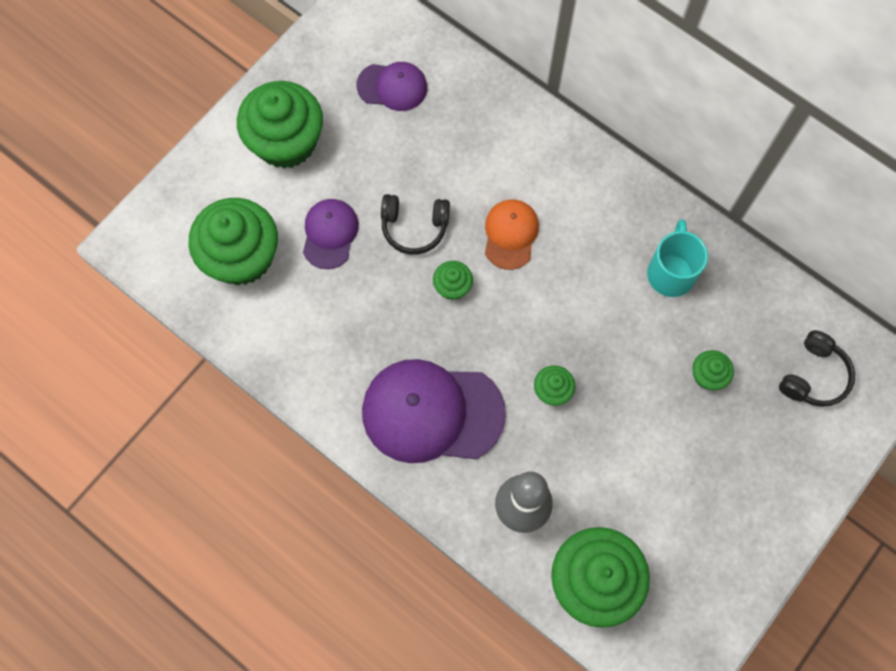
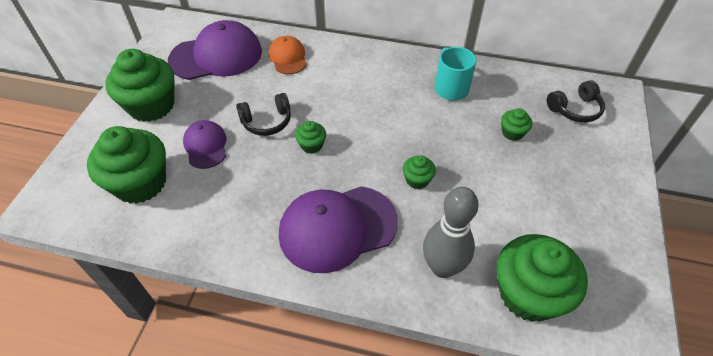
camera: 25 degrees left, 20 degrees down
(392, 87) = (216, 56): purple cap -> purple cap, size x1.84
(510, 234) = (336, 104): orange cap -> orange cap (288, 57)
(814, 376) = (575, 109): black headphones -> black headphones turned 60 degrees clockwise

